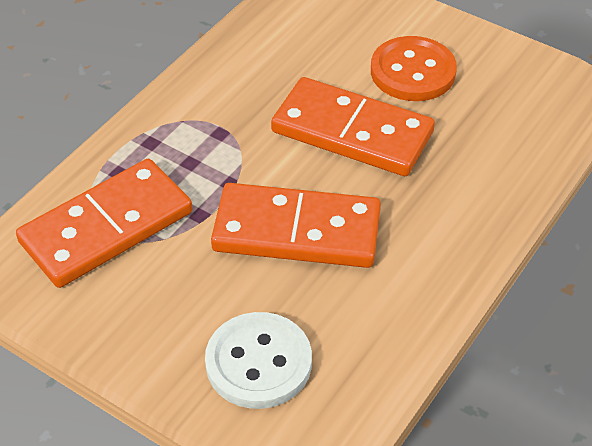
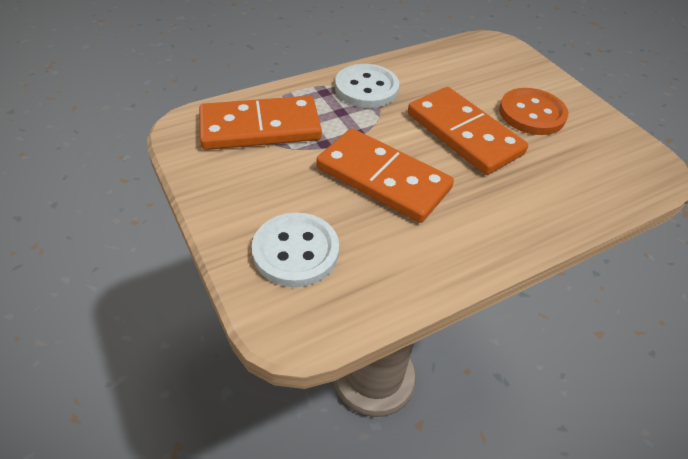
camera: 25 degrees right, 0 degrees up
(200, 115) = (366, 88): none -> white button

